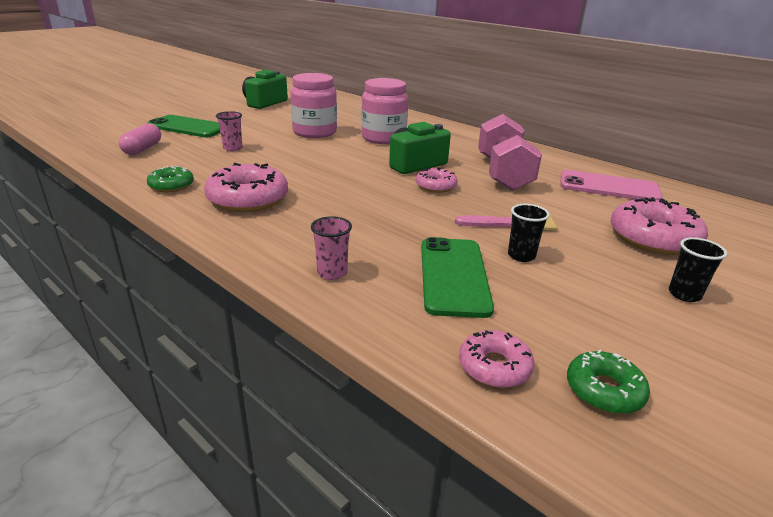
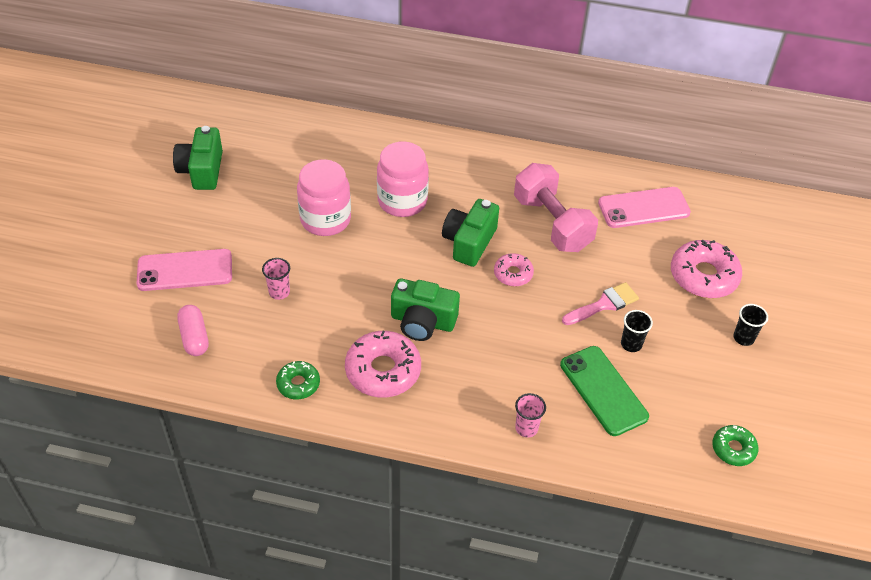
camera: 30 degrees left, 20 degrees up
(188, 127) = (185, 270): green phone -> pink phone
(320, 186) = (422, 321): none -> green camera
(494, 367) = (673, 461): pink donut -> none

